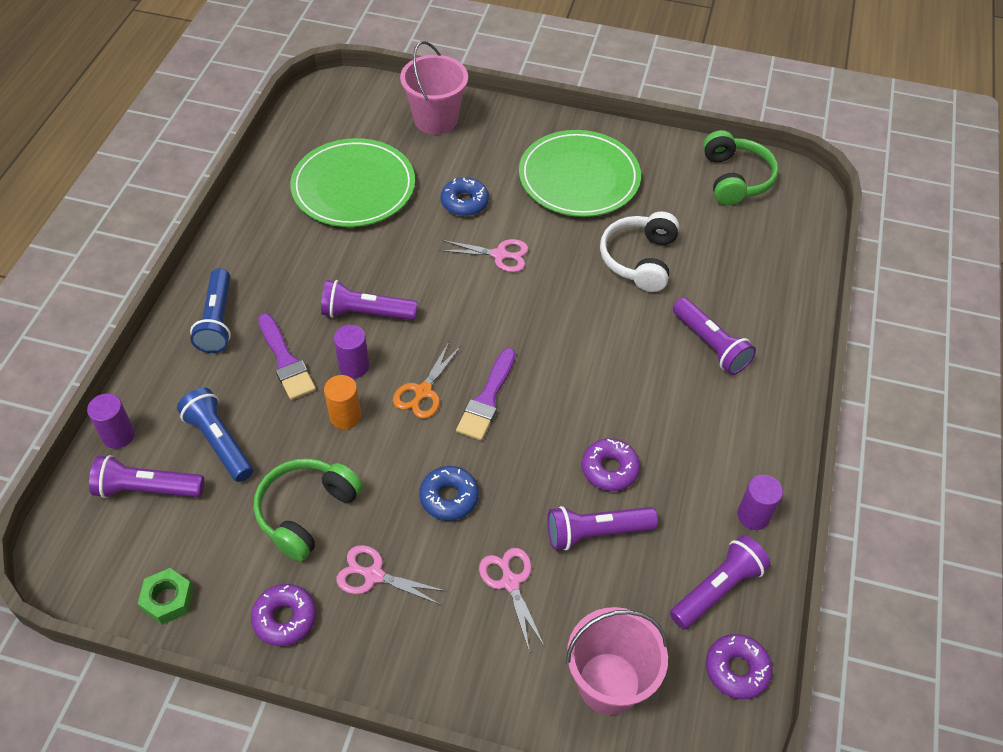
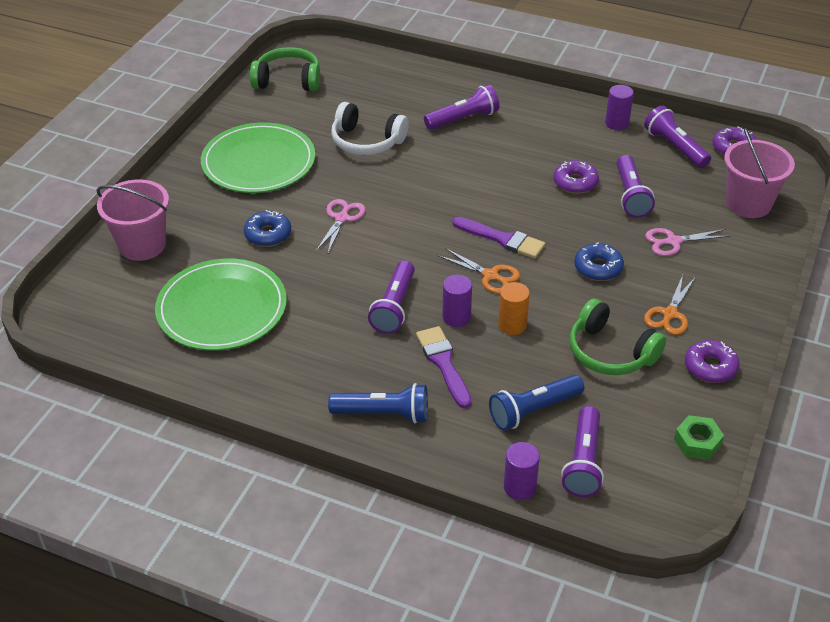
camera: 80 degrees left, 10 degrees down
(286, 361) = (443, 363): purple brush -> purple brush turned 90 degrees counterclockwise
(373, 575) = (669, 314): pink scissors -> orange scissors

